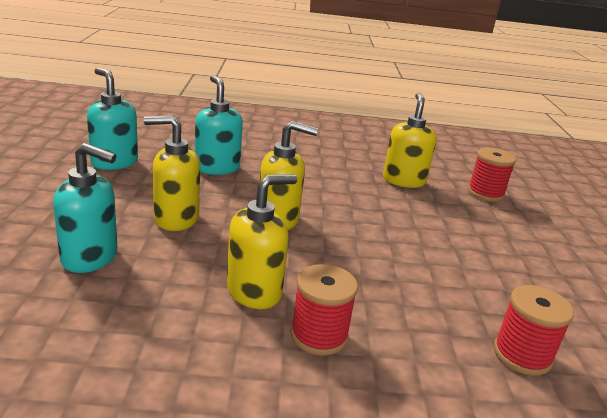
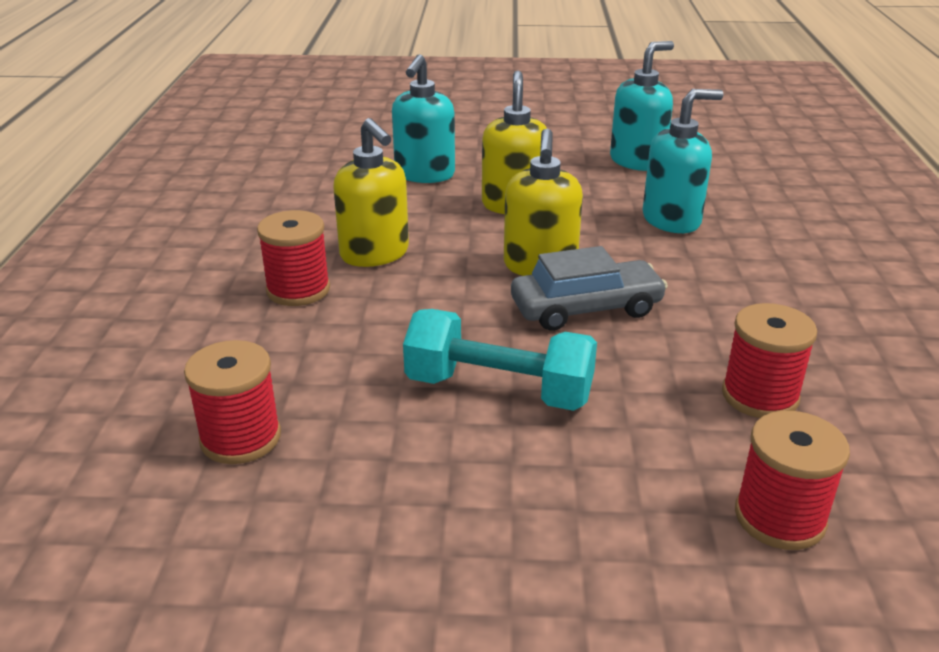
camera: 95 degrees right, 5 degrees up
(332, 211) = (586, 308): none -> grey car
(403, 180) = (759, 396): yellow soap dispenser -> red spool
(426, 248) = (499, 390): none -> turquoise dumbbell

